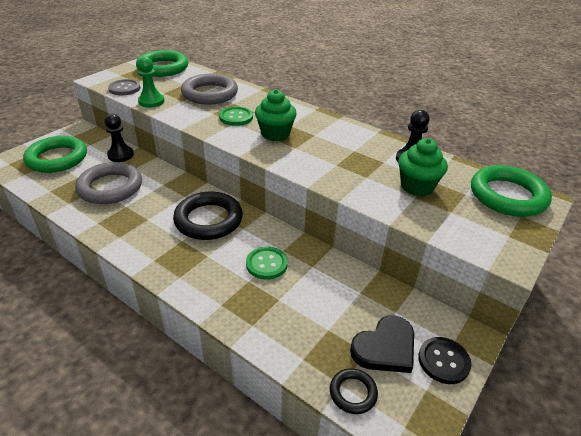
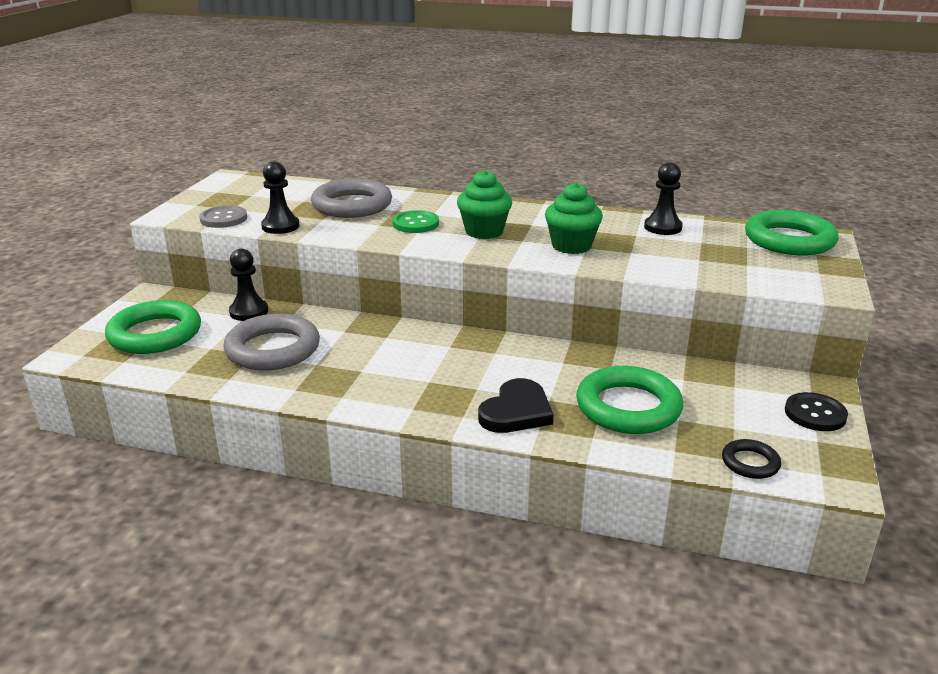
camera: 20 degrees left, 10 degrees down
(151, 101) = (280, 226): green pawn -> black pawn
(163, 68) = (251, 187): green ring -> green ring (628, 407)
(208, 220) = (443, 354): black ring -> none
(266, 264) = (556, 379): green button -> none
(385, 347) = (750, 418): black heart -> black heart (516, 411)
(417, 187) = (693, 250): green cupcake -> green cupcake (571, 246)

